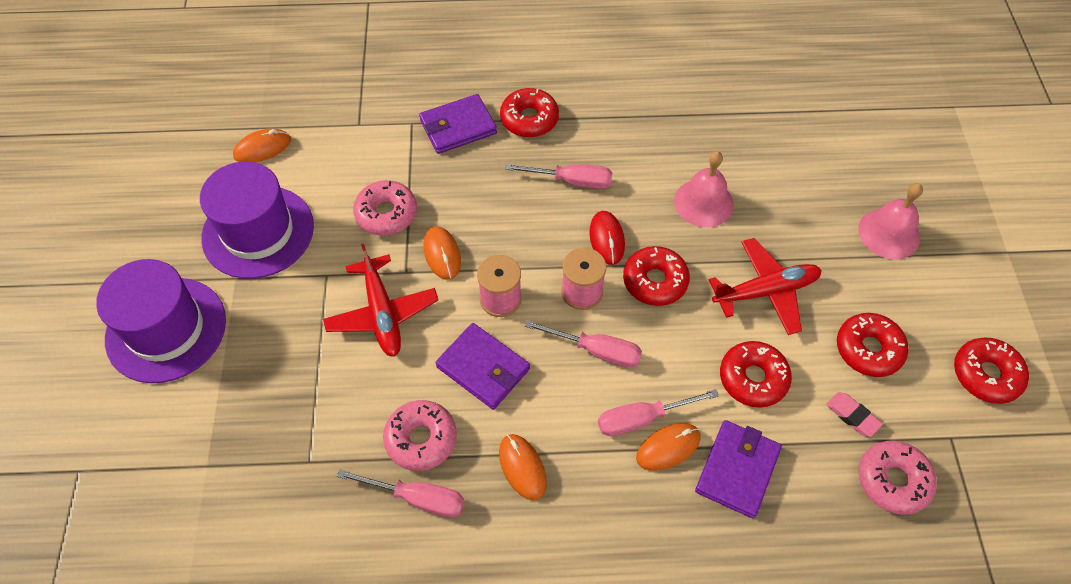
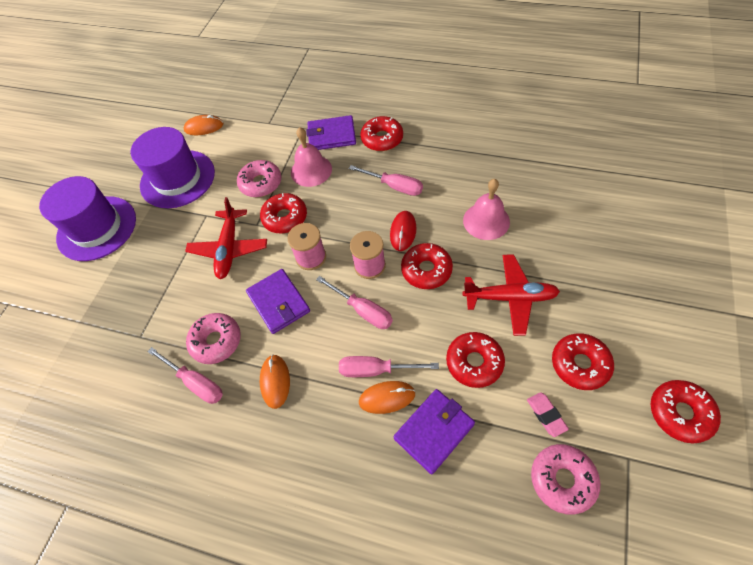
camera: 25 degrees right, 0 degrees up
(442, 254) = (285, 218): orange mouse -> red donut
(889, 233) = (631, 276): pink bell -> pink bell (311, 170)

